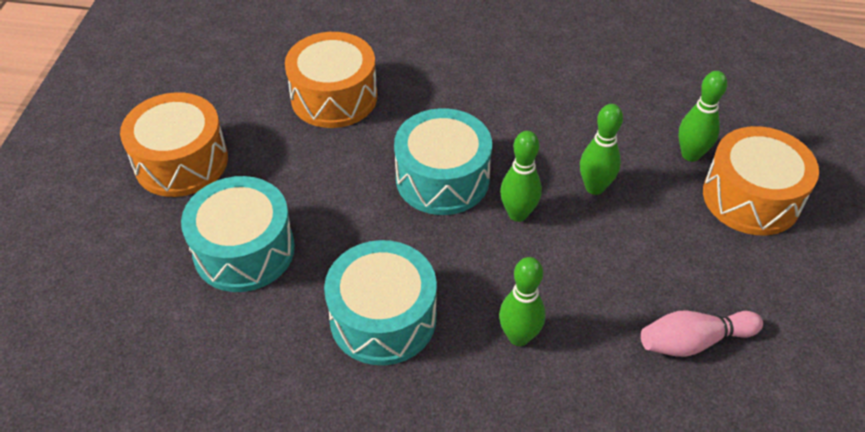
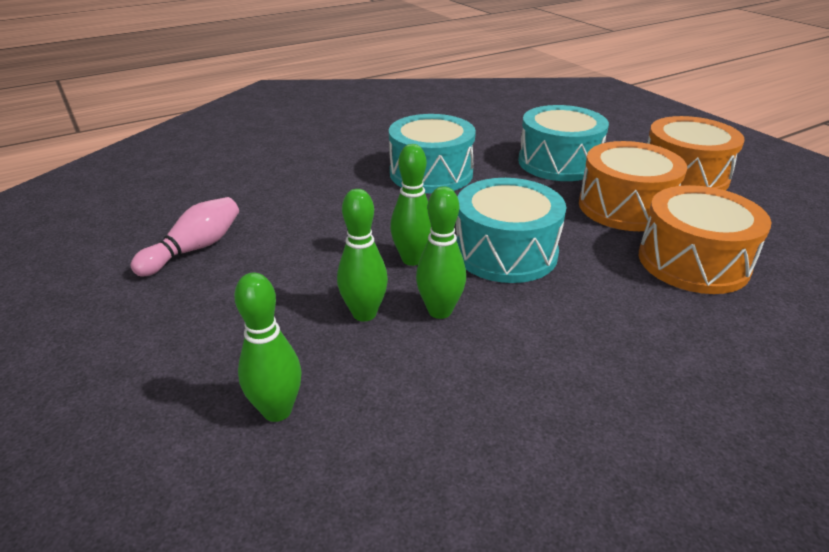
camera: 140 degrees right, 15 degrees down
(519, 336) = (334, 200): green bowling pin -> green bowling pin (440, 311)
(751, 197) = (171, 396): orange drum -> orange drum (625, 207)

